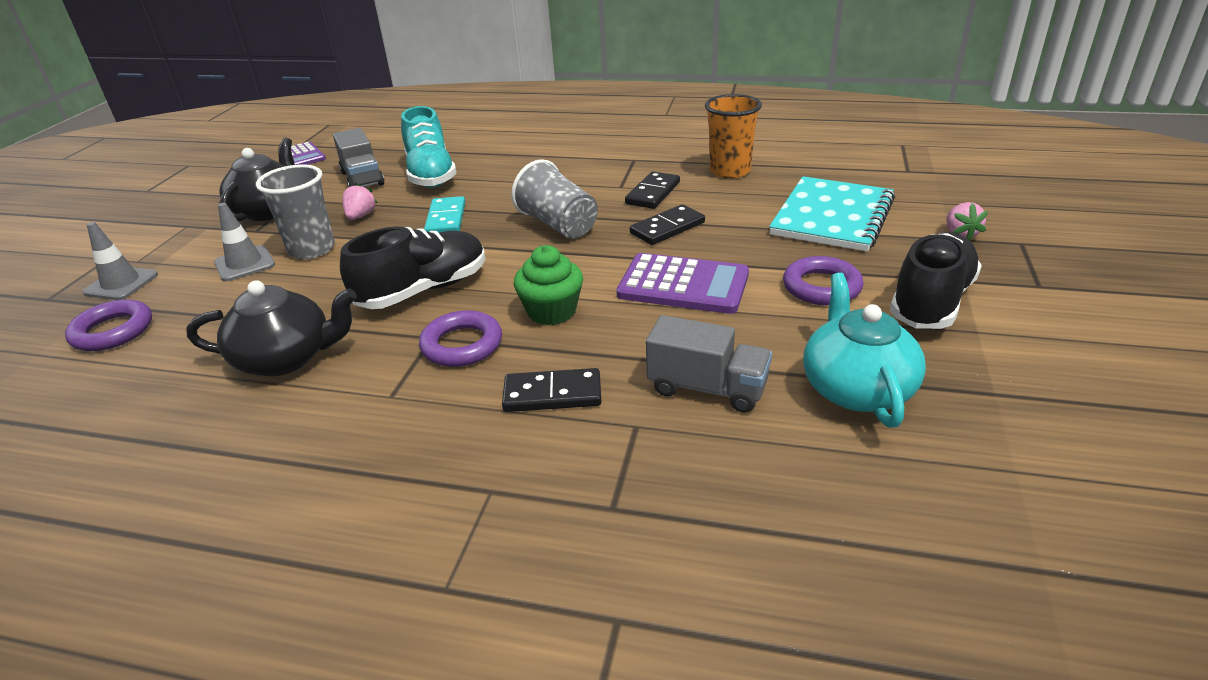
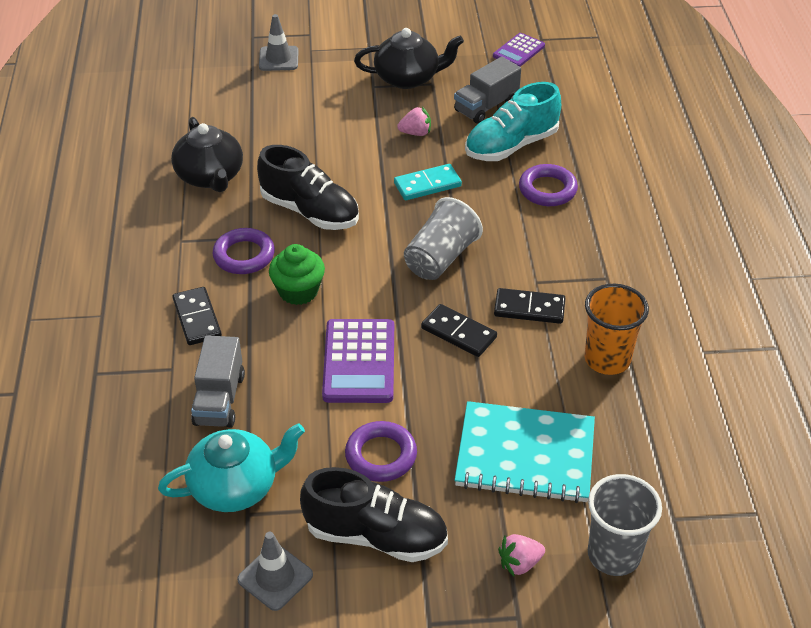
camera: 70 degrees right, 10 degrees up
(113, 331) = (222, 85): purple ring -> purple ring (547, 189)
(244, 264) = (321, 103): grey traffic cone -> grey traffic cone (275, 577)
(311, 249) = (353, 128): grey cup -> grey cup (613, 555)

